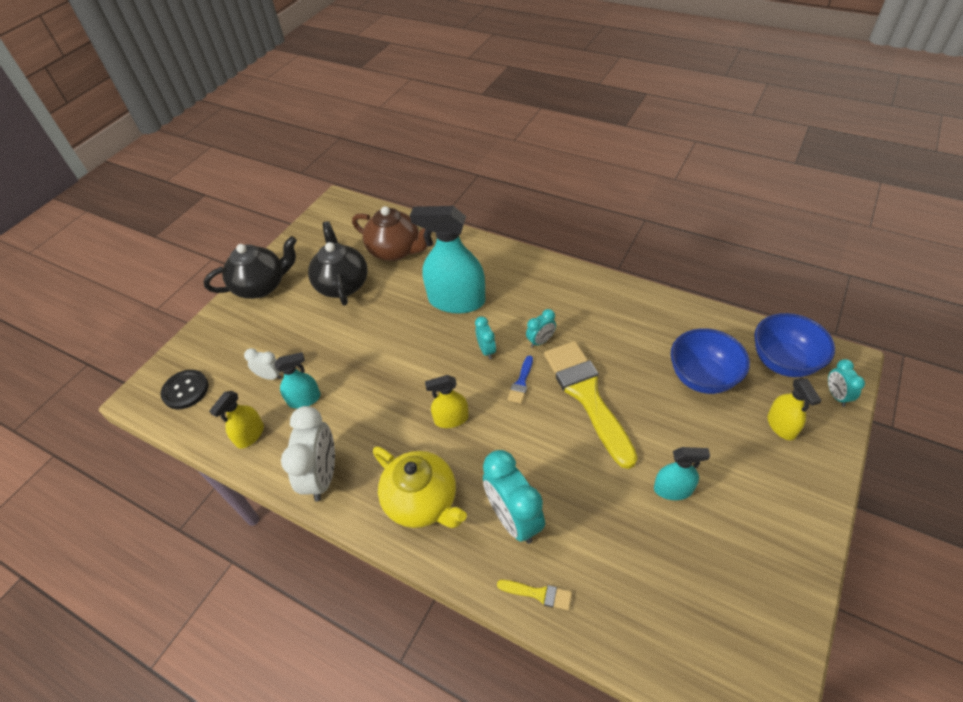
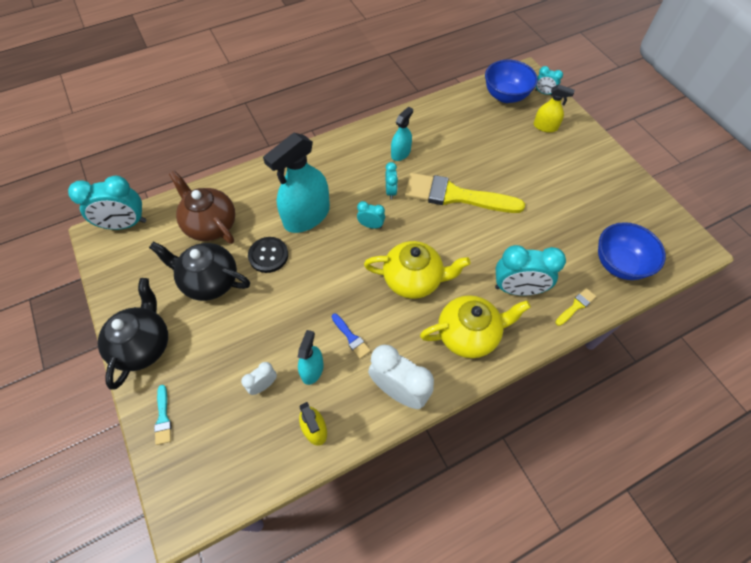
camera: 60 degrees left, 10 degrees up
(185, 390) = (215, 466): black button -> black button (268, 255)
(209, 335) = (163, 418): none -> turquoise brush
(356, 208) = (125, 224): none -> turquoise clock
(395, 250) = (211, 225): brown teapot -> brown teapot turned 105 degrees counterclockwise
(451, 419) = (413, 280): yellow spray bottle -> yellow teapot
(521, 382) = (416, 223): blue brush -> blue brush (351, 337)
(673, 489) = (551, 199): turquoise spray bottle -> turquoise spray bottle (400, 153)
(702, 377) = (487, 135): blue bowl -> blue bowl (619, 264)

